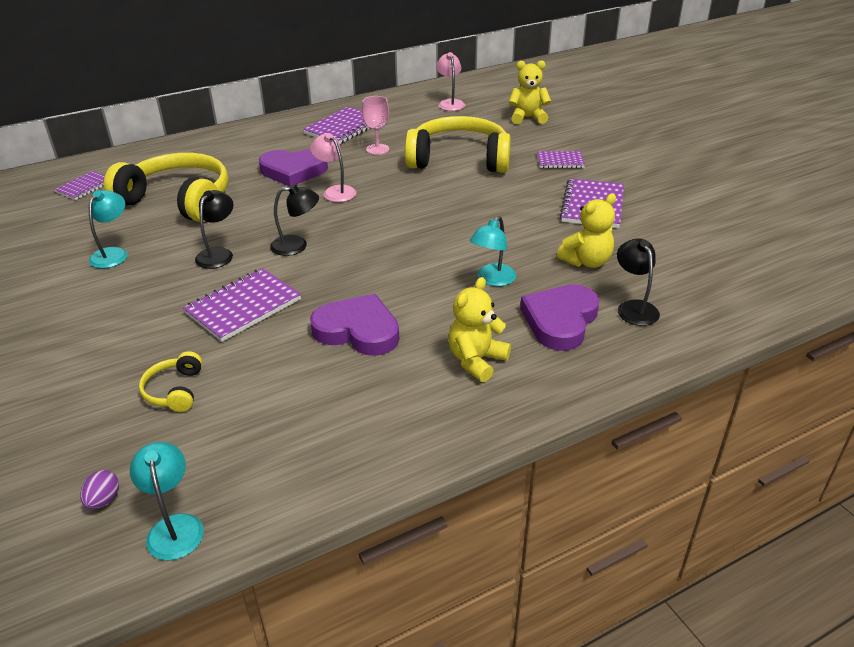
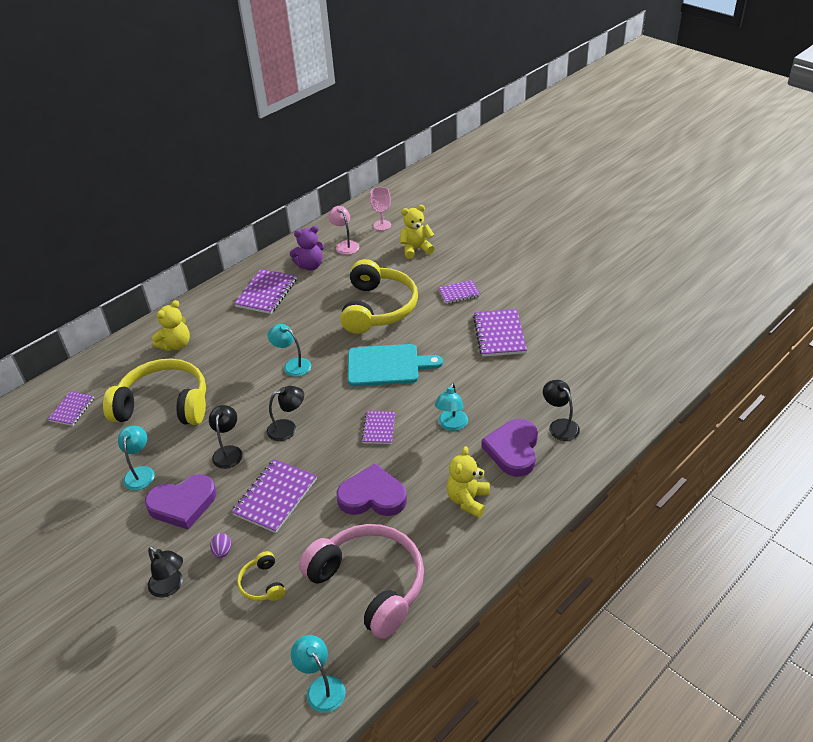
camera: 15 degrees left, 5 degrees up
(70, 368) = (170, 587): none -> black lamp
(103, 500) = (261, 683): purple egg -> purple egg (222, 551)
(293, 171) = (246, 351): purple heart -> purple heart (183, 504)
(303, 423) = (370, 584): none -> pink headphones
(335, 191) = (292, 365): pink lamp -> turquoise lamp
(377, 149) = (306, 311): pink goblet -> pink goblet (382, 225)
(402, 266) = (379, 428): none -> purple notebook
(403, 114) = (310, 266): none -> purple teddy bear
(443, 210) = (387, 365): none -> turquoise cutting board
(459, 159) = (378, 308): yellow headphones -> yellow headphones turned 105 degrees clockwise
(586, 261) = (513, 391): yellow teddy bear -> yellow teddy bear (176, 345)

